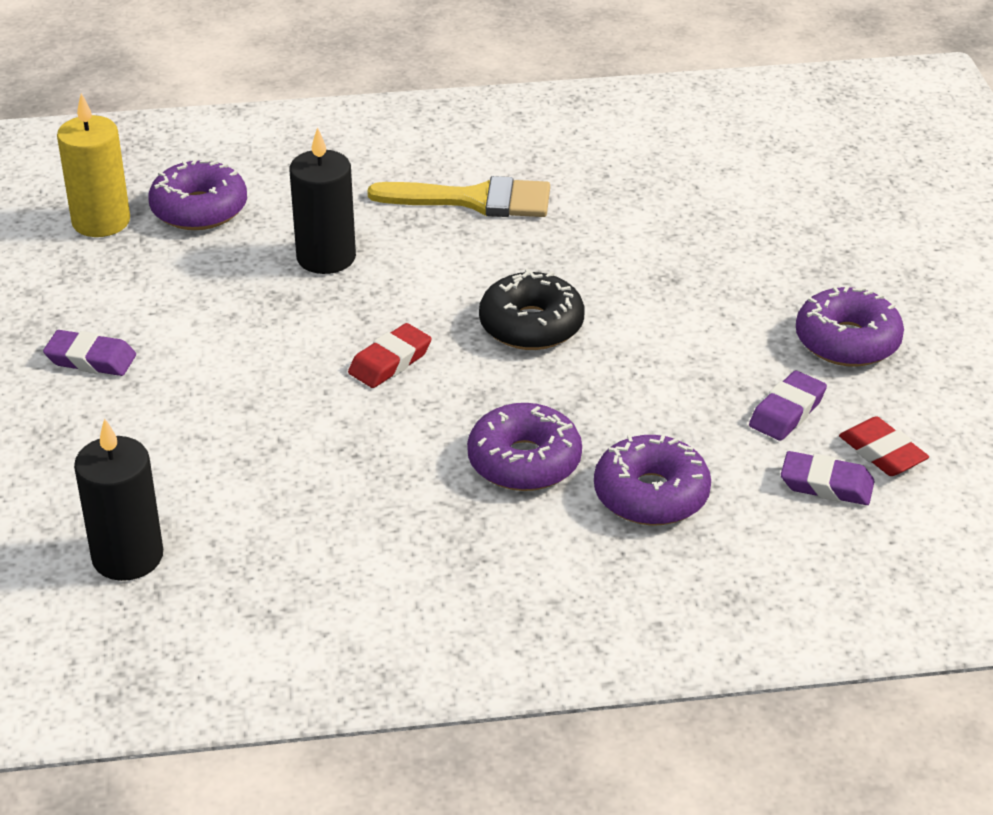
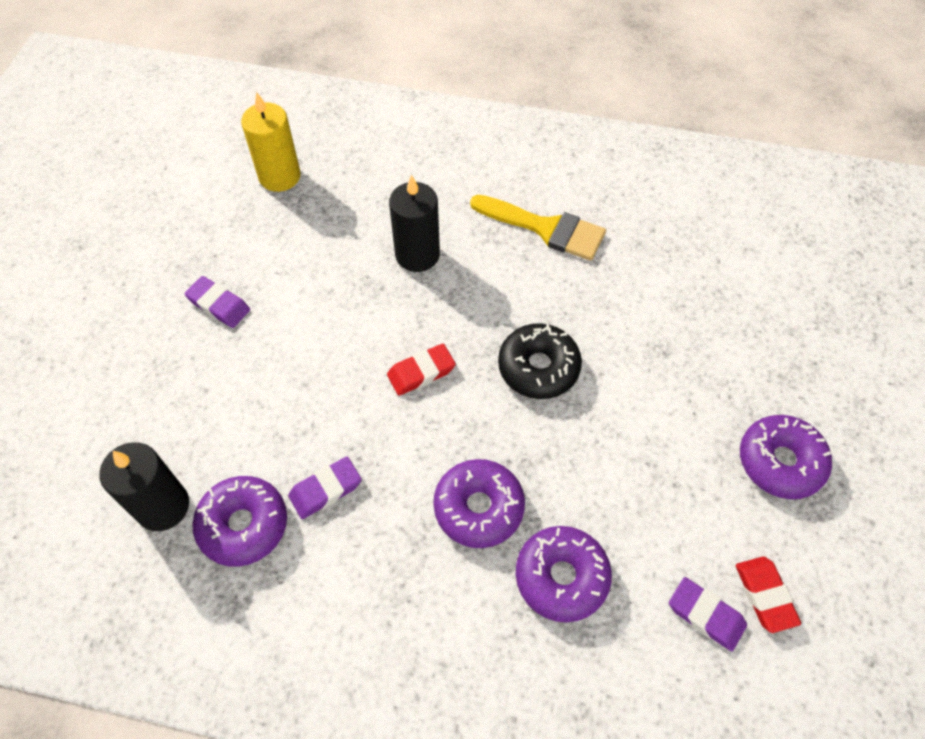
camera: 20 degrees right, 20 degrees up
(199, 209) = (349, 183): purple donut -> purple donut (243, 525)
(787, 411) = (703, 523): purple eraser -> purple eraser (325, 490)

